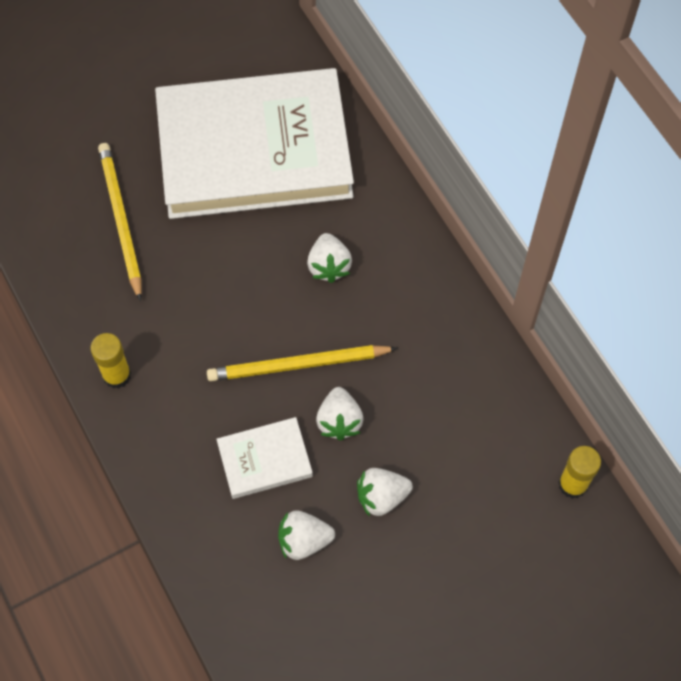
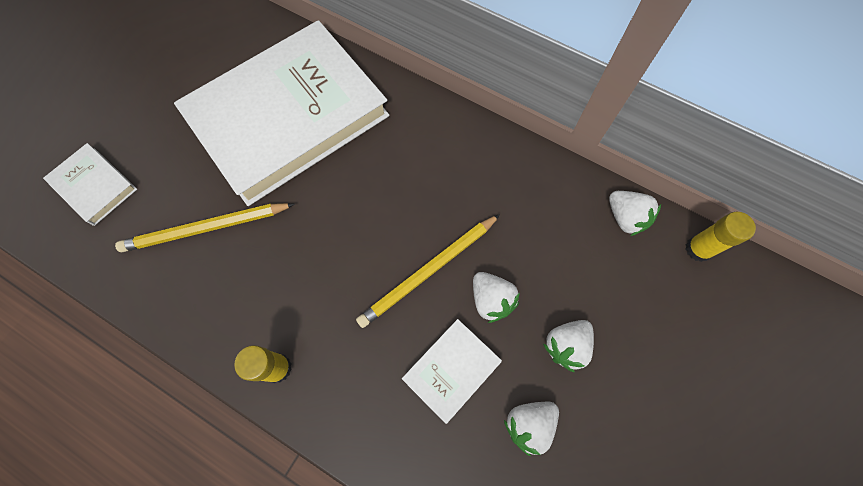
camera: 30 degrees left, 5 degrees up
(43, 129) = (94, 186): none -> white book
(121, 220) = (206, 229): yellow pencil -> yellow pencil turned 60 degrees counterclockwise
(329, 266) = (403, 177): white strawberry -> white strawberry (625, 218)

